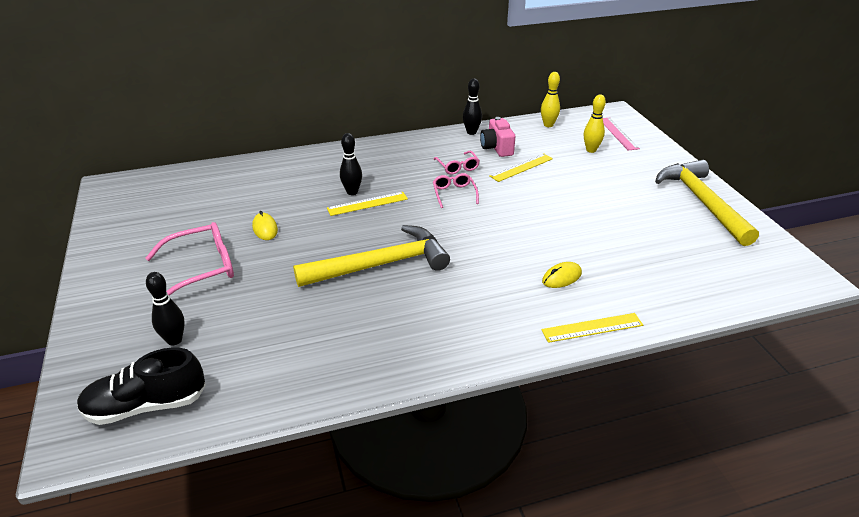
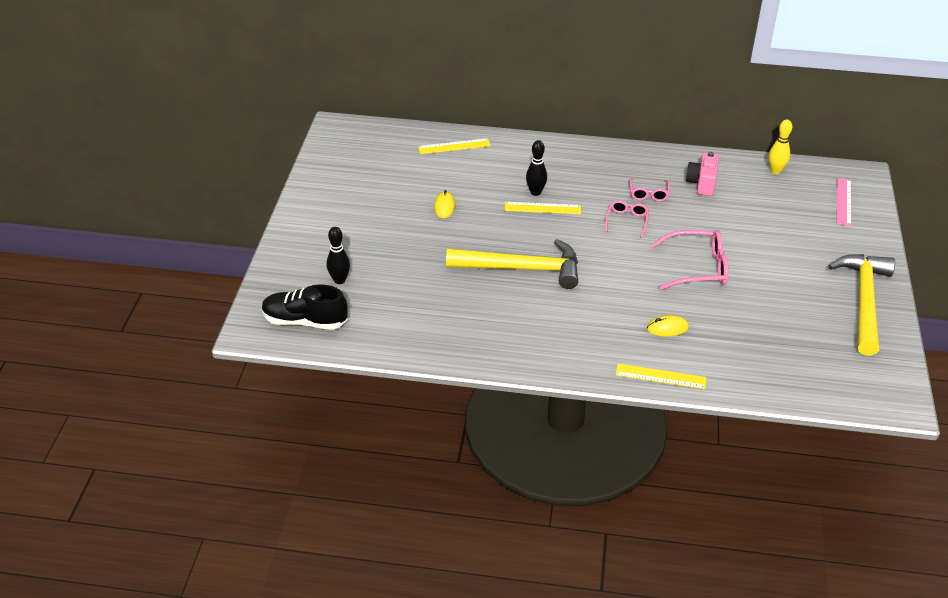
camera: 25 degrees right, 5 degrees up
(201, 268) = (380, 228): pink glasses -> pink glasses (697, 268)
(471, 132) = (688, 158): black bowling pin -> none
(521, 167) = (711, 212): yellow ruler -> yellow ruler (454, 146)
(591, 150) = (797, 212): yellow bowling pin -> none

